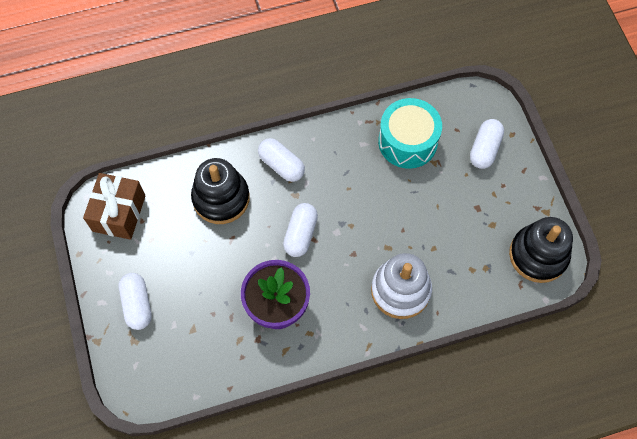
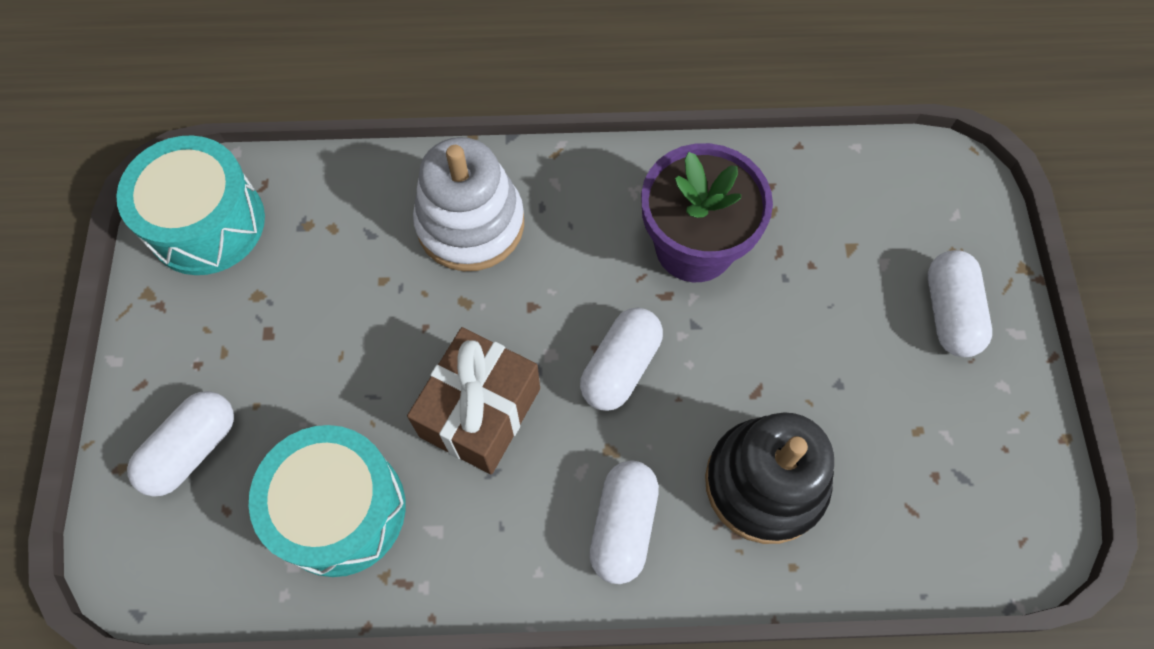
camera: 165 degrees left, 0 degrees up
(119, 213) = (983, 505): brown gift -> brown gift (480, 412)
(281, 165) = (623, 526): white capsule -> white capsule turned 45 degrees clockwise
(538, 255) = (206, 223): black stacking toy -> turquoise drum

